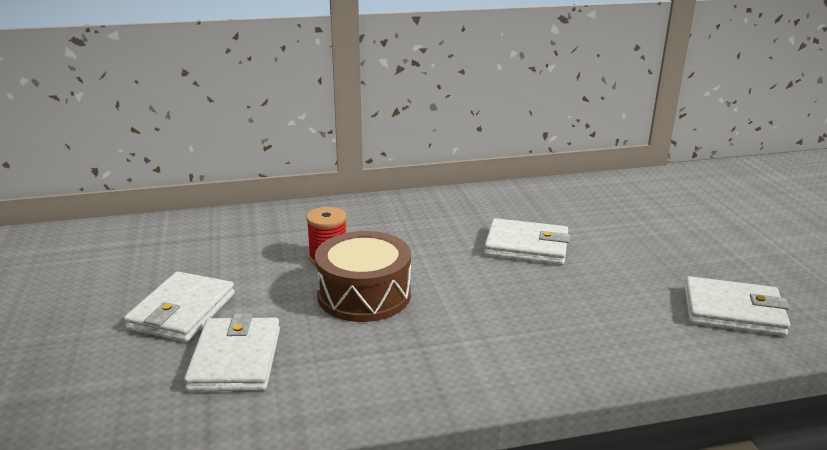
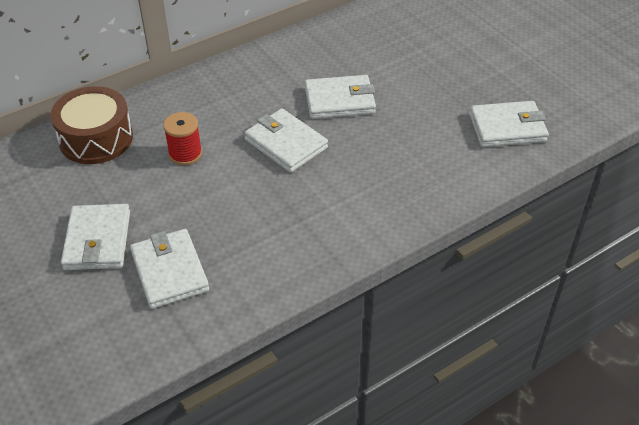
camera: 20 degrees left, 20 degrees up
(364, 295) = (235, 184): brown drum -> brown drum (96, 138)
(444, 271) = (286, 144): none -> white wallet

